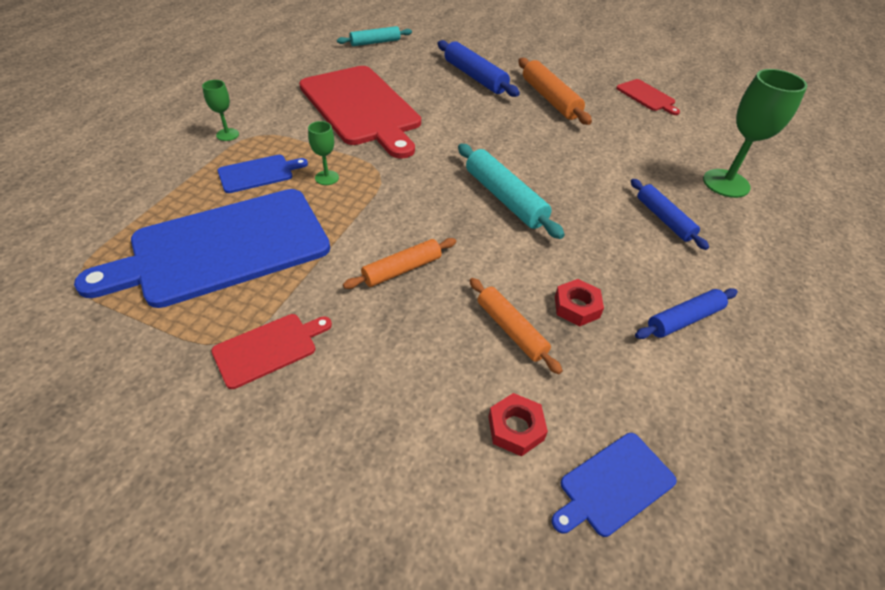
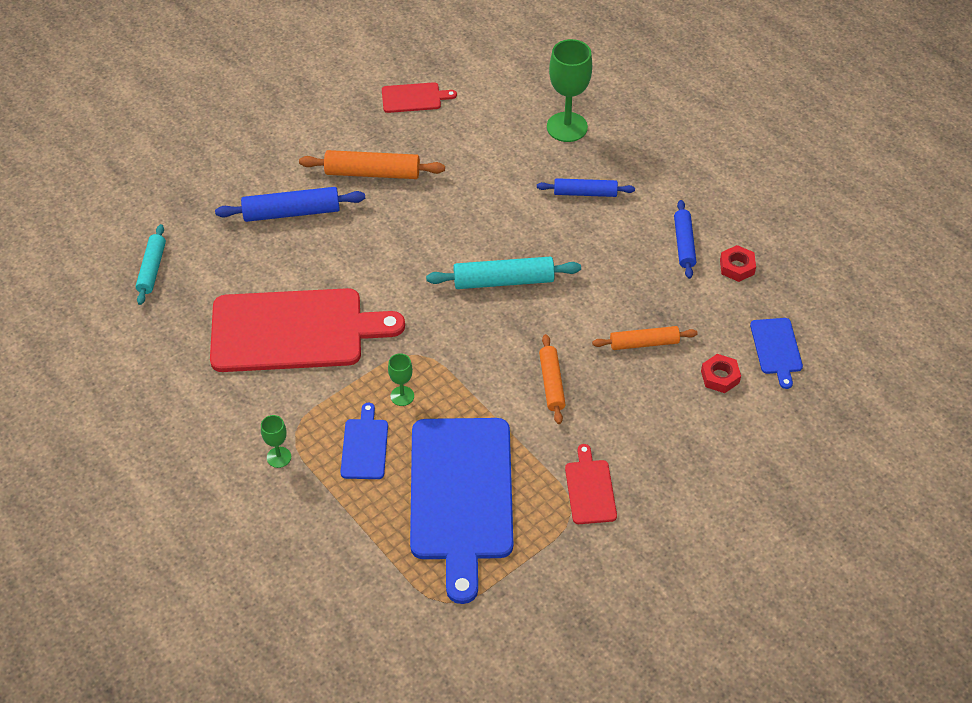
camera: 60 degrees left, 5 degrees up
(576, 307) = (643, 296): red nut -> red nut (737, 267)

